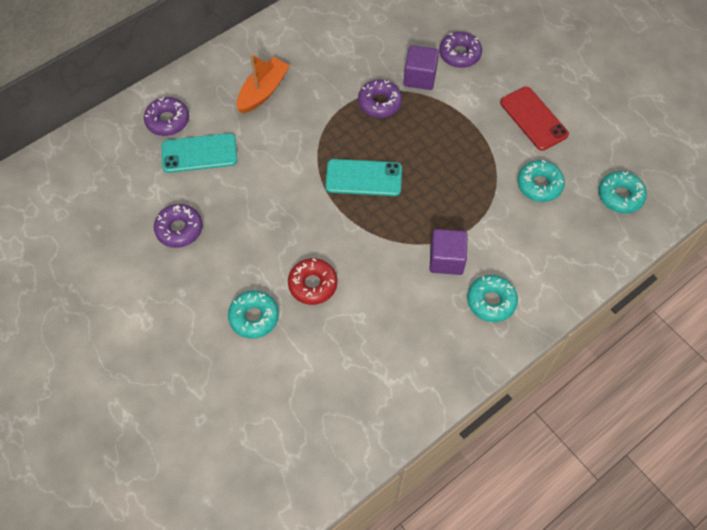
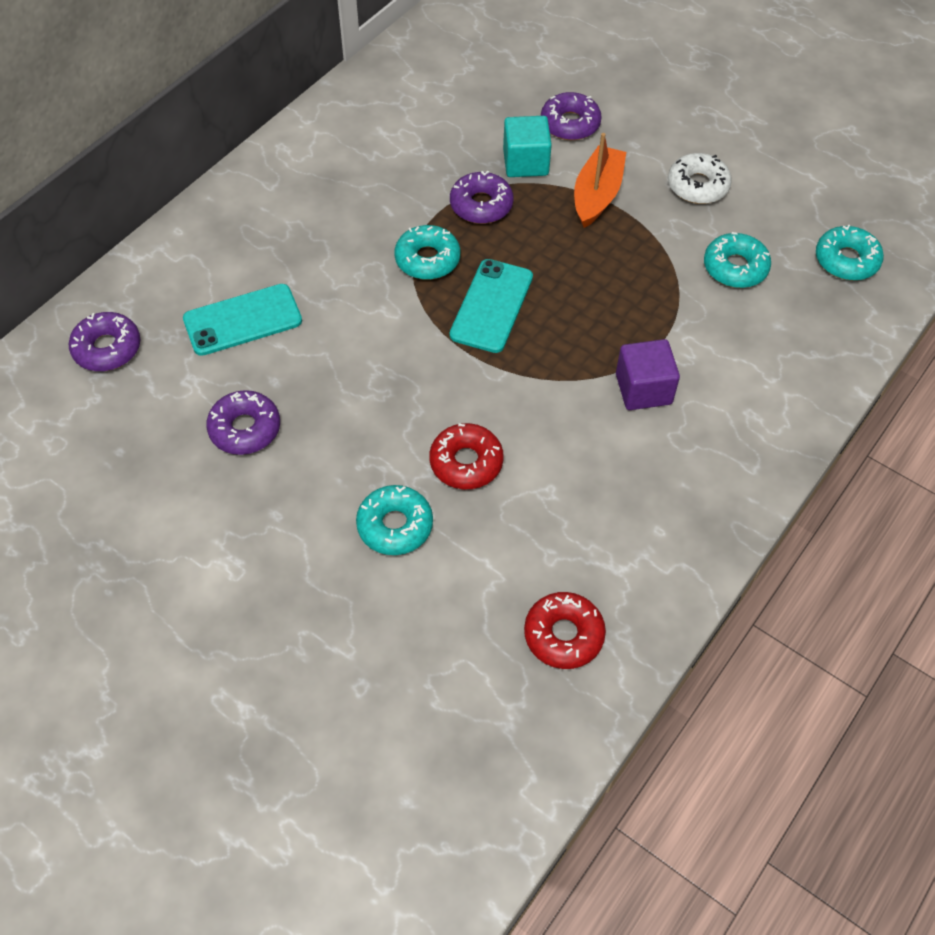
camera: 15 degrees left, 5 degrees down
(167, 121) = (181, 285): purple donut -> purple donut (107, 348)
(263, 91) = (310, 221): orange boat -> orange boat (597, 195)
(338, 417) = (563, 635): none -> red donut
(363, 178) = (491, 306): turquoise phone -> turquoise phone turned 60 degrees counterclockwise
(420, 77) = (525, 162): purple cube -> turquoise cube
(491, 301) = (724, 430): turquoise donut -> turquoise donut (427, 259)
(533, 118) = (697, 186): red phone -> white donut

